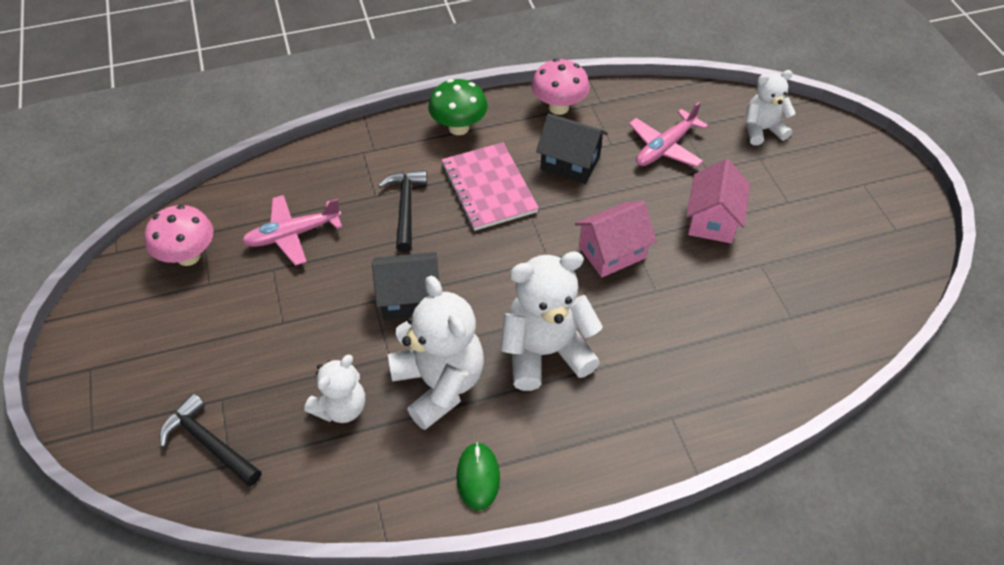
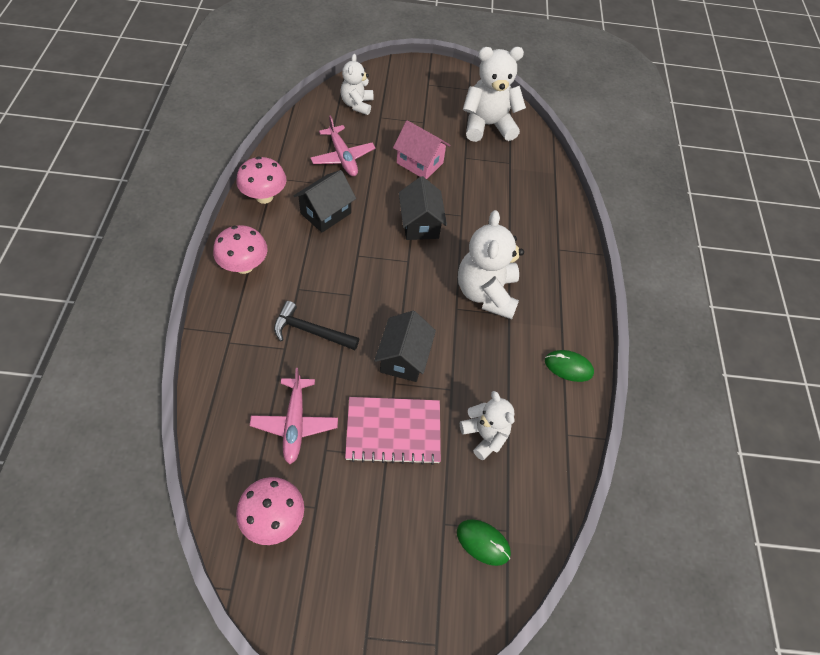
camera: 75 degrees left, 5 degrees up
(209, 443) = (483, 542): black hammer -> green mouse
(439, 384) = (488, 365): white teddy bear -> white teddy bear (487, 125)
(459, 127) = (244, 266): green mushroom -> pink mushroom
(488, 188) = (322, 270): pink notebook -> pink notebook (393, 431)
(612, 252) = (420, 224): pink house -> black house

